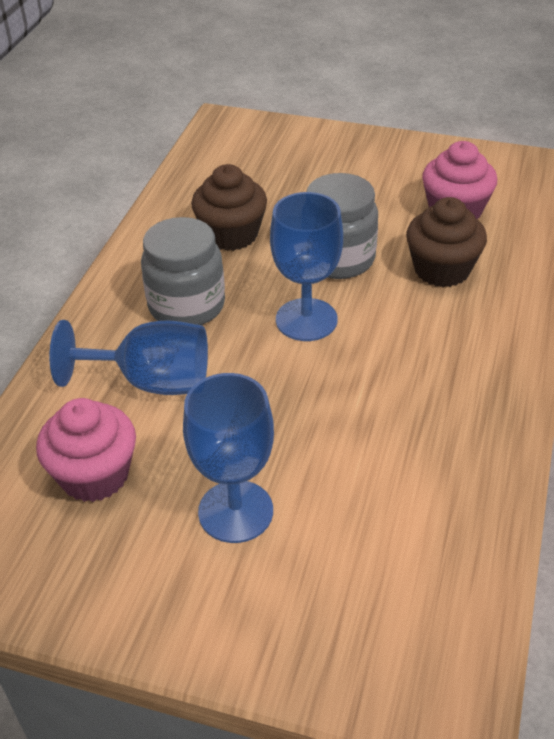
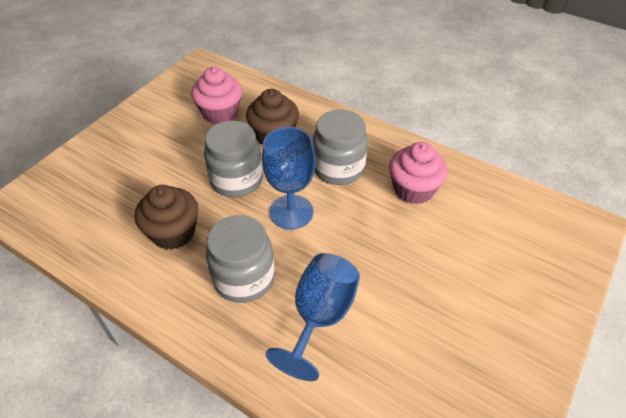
camera: 75 degrees left, 5 degrees up
(94, 475) = (405, 371): pink cupcake -> pink cupcake (413, 189)
(235, 511) = (454, 289): blue goblet -> none
(413, 347) = (338, 168): none -> grey jar

